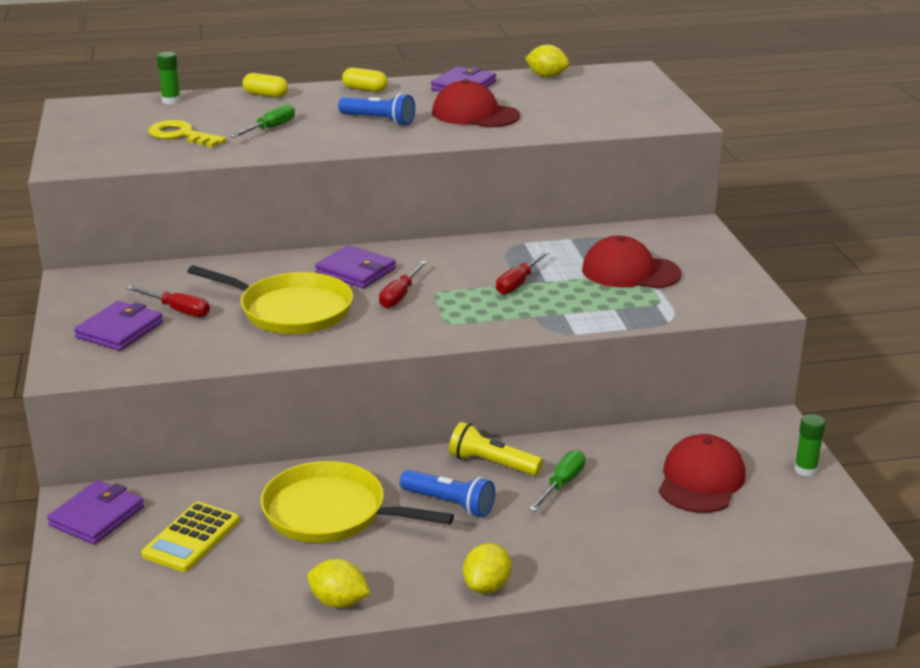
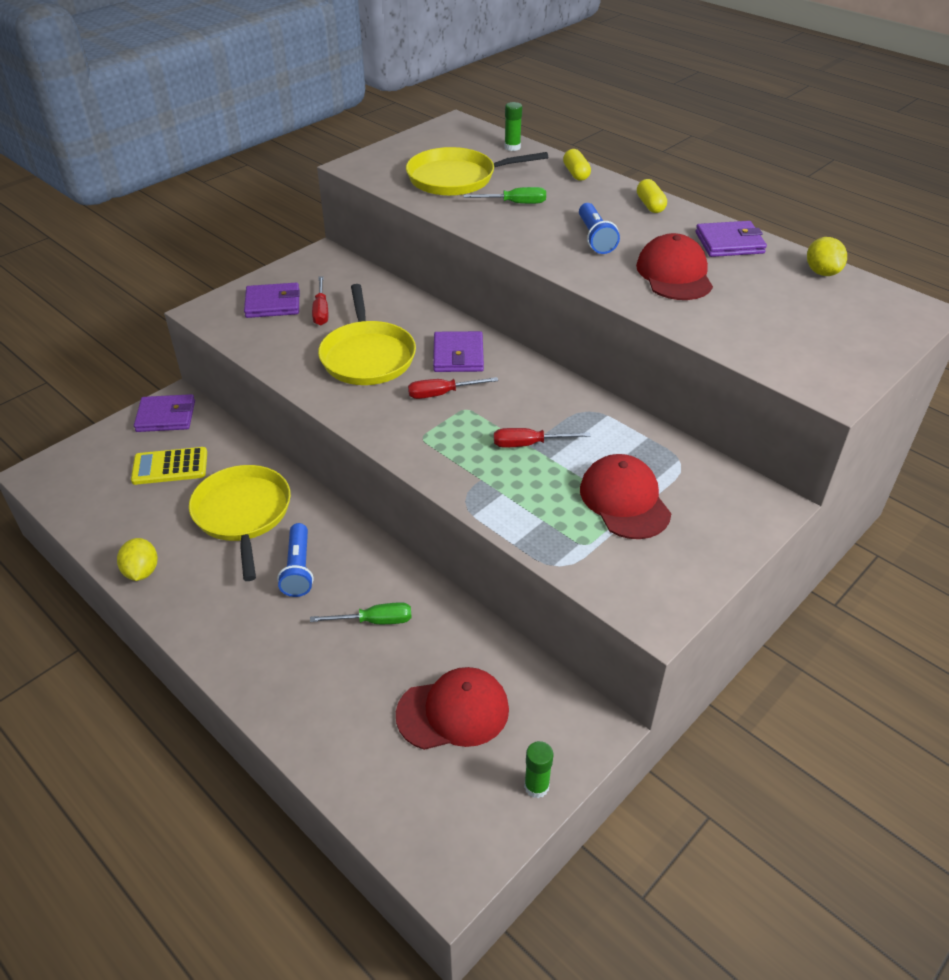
camera: 55 degrees right, 15 degrees up
(181, 135) = (456, 178): yellow key -> yellow pan
(487, 586) = (207, 641): yellow lemon -> none
(492, 464) = (370, 566): yellow flashlight -> none

